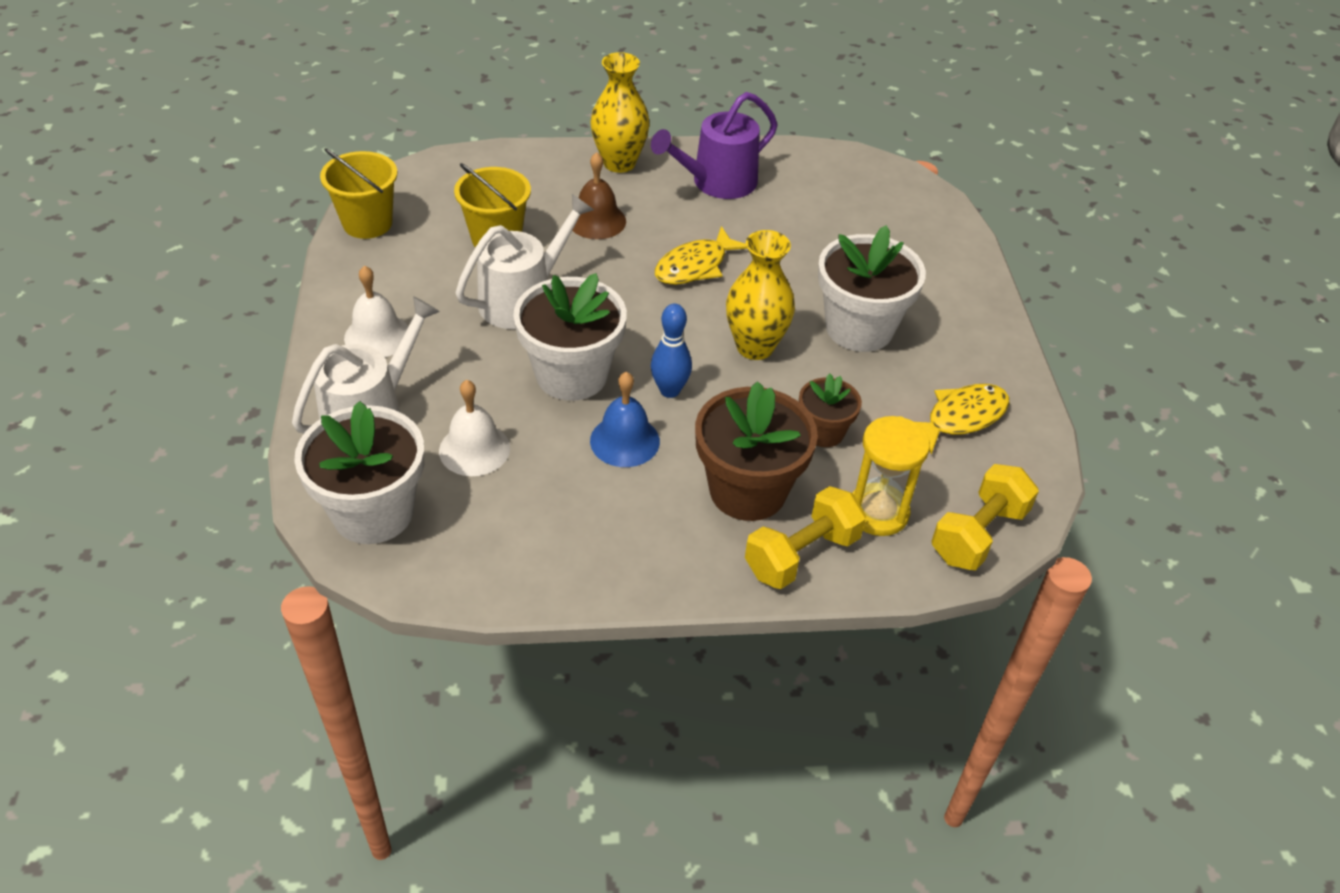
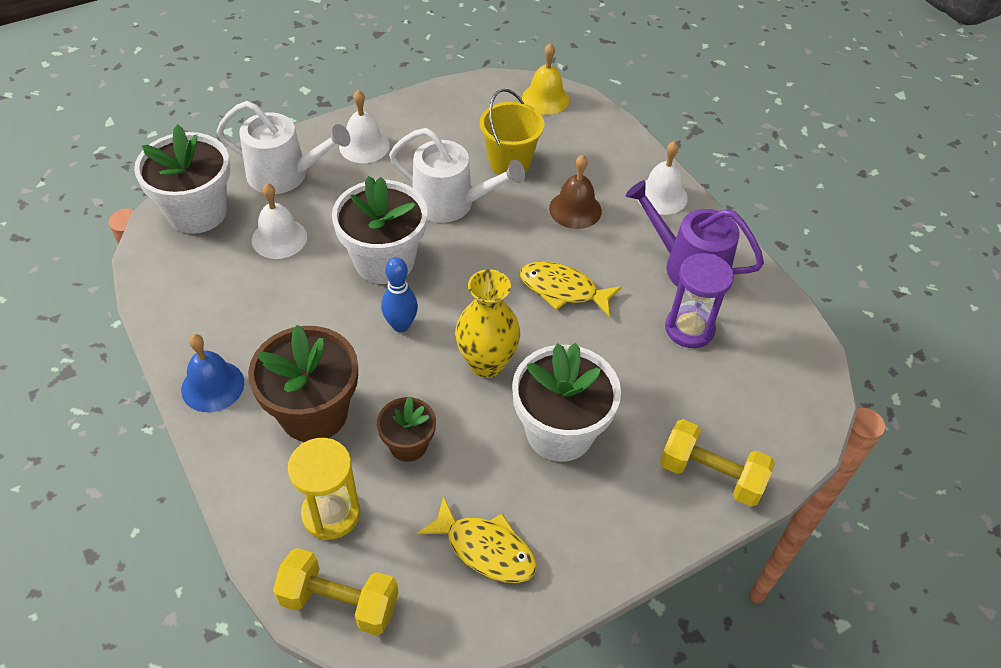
camera: 65 degrees right, 5 degrees up
(367, 223) = (478, 93): yellow bucket -> none
(421, 181) = (545, 98): none -> yellow bell
(619, 163) = (661, 196): yellow vase -> white bell
(624, 441) = (330, 317): blue bell -> blue bell (212, 386)
(788, 210) = (689, 329): none -> purple hourglass
(801, 555) = (259, 472): yellow dumbbell -> yellow dumbbell (711, 475)

